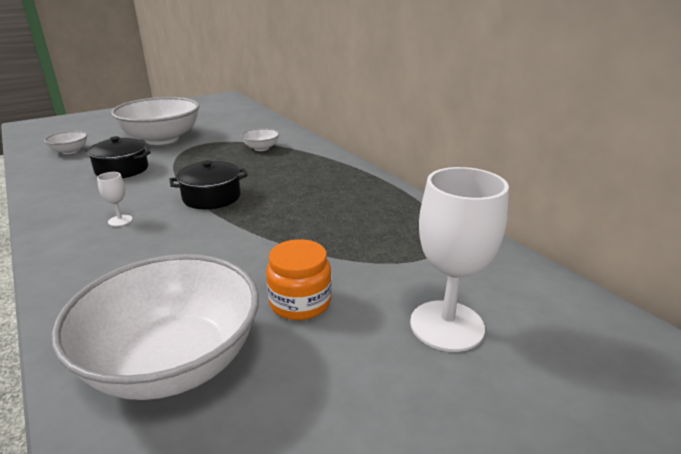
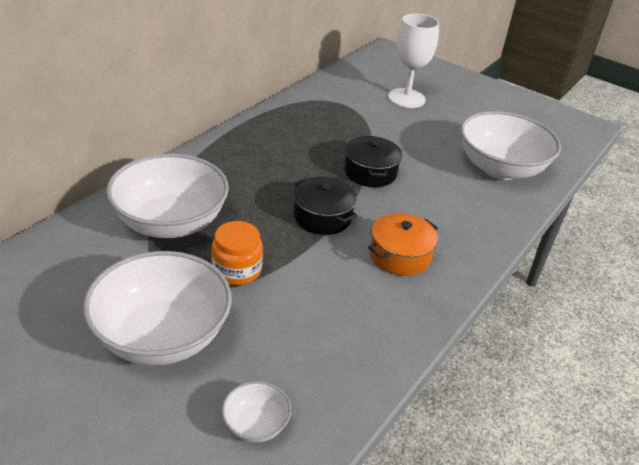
camera: 115 degrees left, 10 degrees up
(120, 220) = (400, 256): white goblet -> orange pot
(122, 169) = (293, 318): black pot -> black pot (370, 172)
(261, 148) = (170, 222): white bowl -> white bowl, size x2.27
(300, 302) = (425, 141): orange jar -> orange jar (237, 270)

